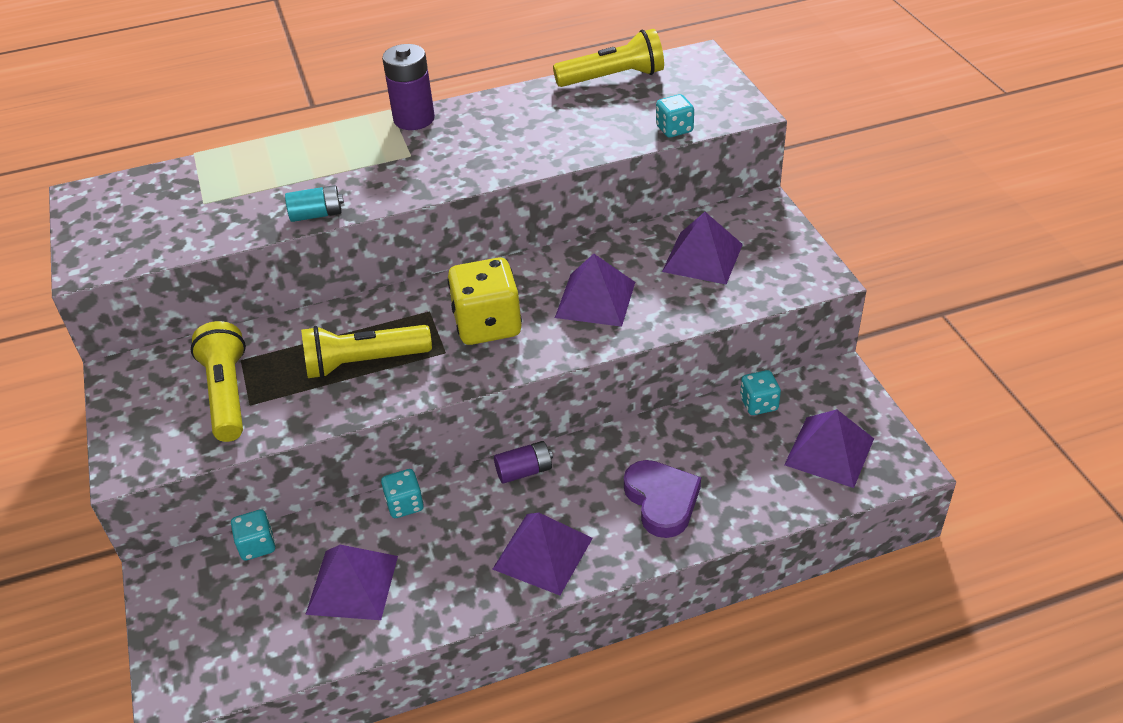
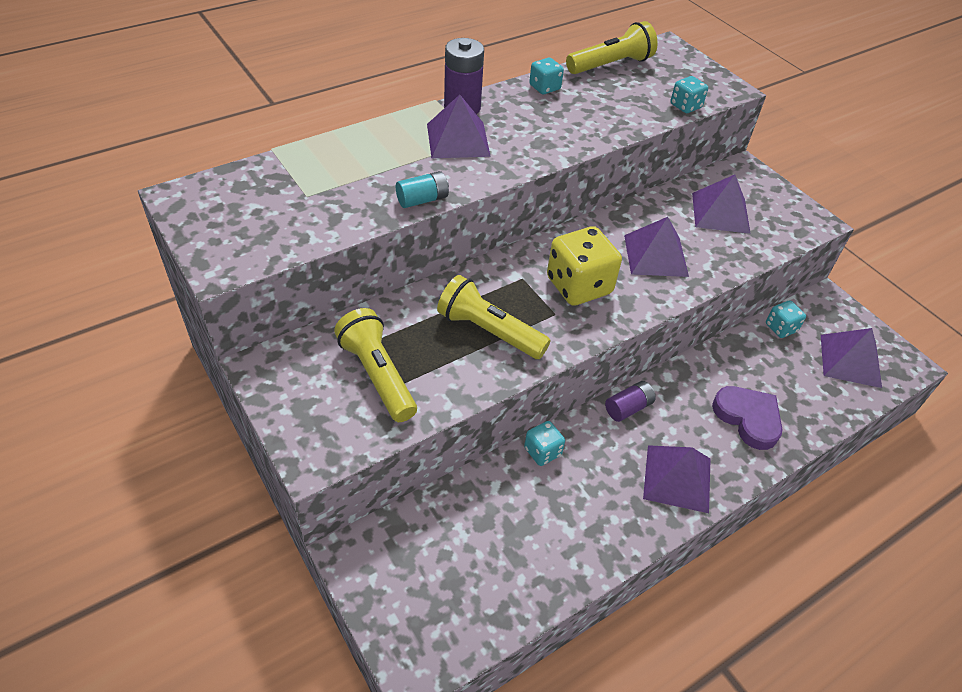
camera: 20 degrees left, 5 degrees up
(257, 545) = (429, 510): turquoise dice -> turquoise dice (544, 87)
(352, 584) = (531, 533): purple pyramid -> purple pyramid (458, 140)
(364, 362) = (489, 331): yellow flashlight -> yellow flashlight turned 60 degrees clockwise

